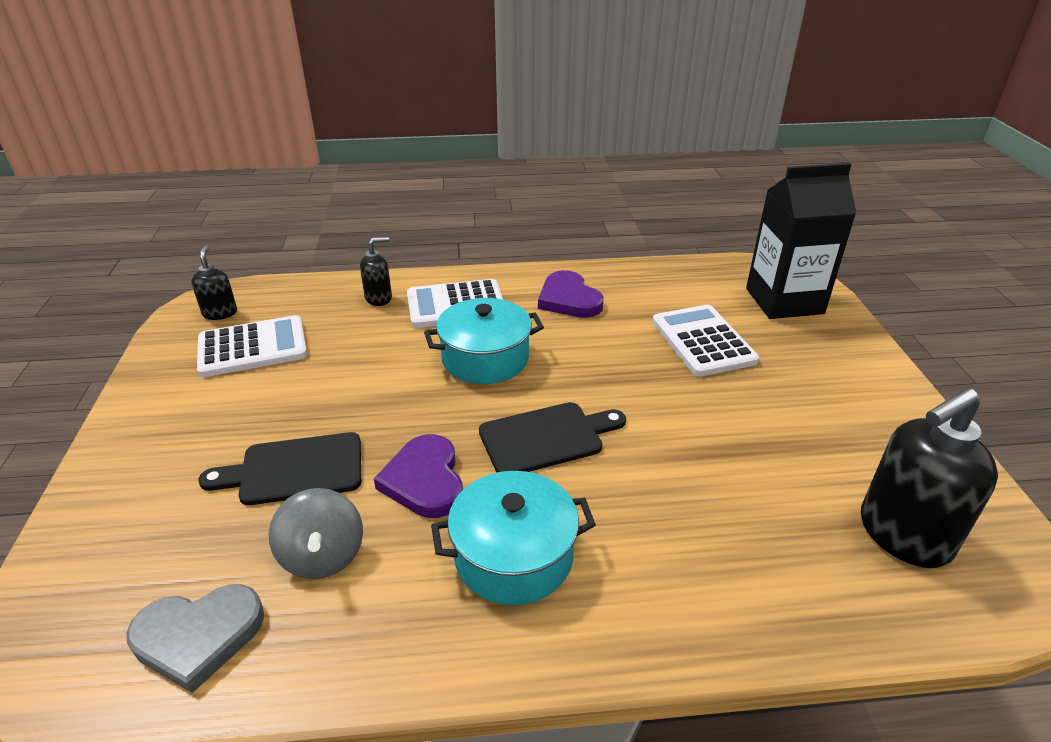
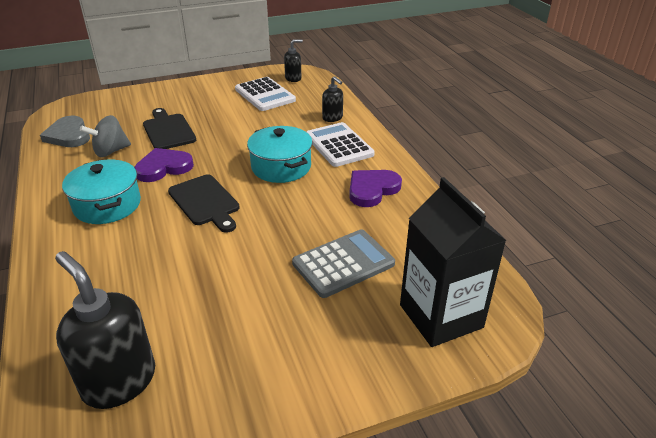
camera: 75 degrees right, 0 degrees up
(702, 341) = (343, 263): white calculator -> grey calculator

